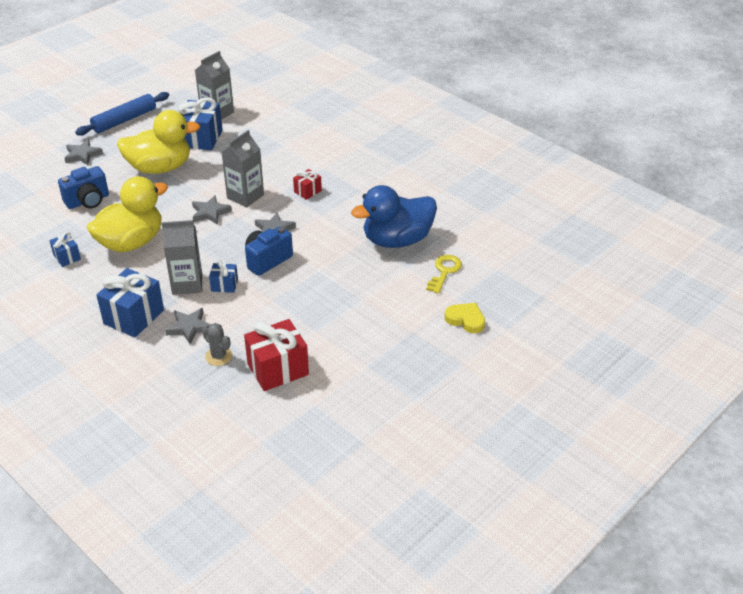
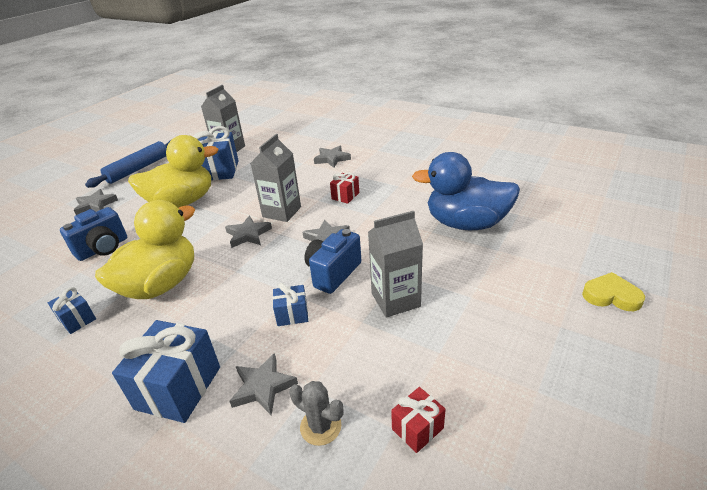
camera: 10 degrees left, 5 degrees down
(187, 284) = (243, 323): grey carton -> grey carton (395, 300)
(278, 369) = (417, 428): red gift -> red gift, size x0.52
(313, 146) = (332, 159): none -> grey star
(397, 240) = (466, 224): blue duck -> blue duck turned 45 degrees clockwise
(444, 271) = (541, 245): yellow key -> none

